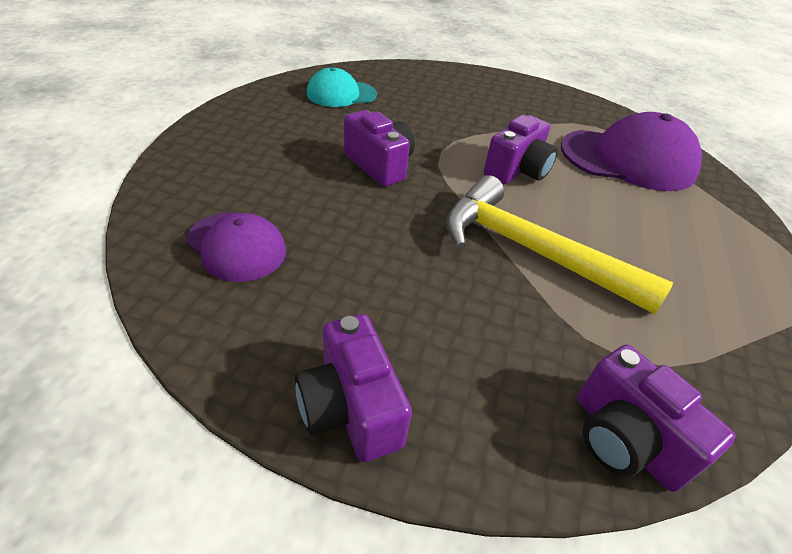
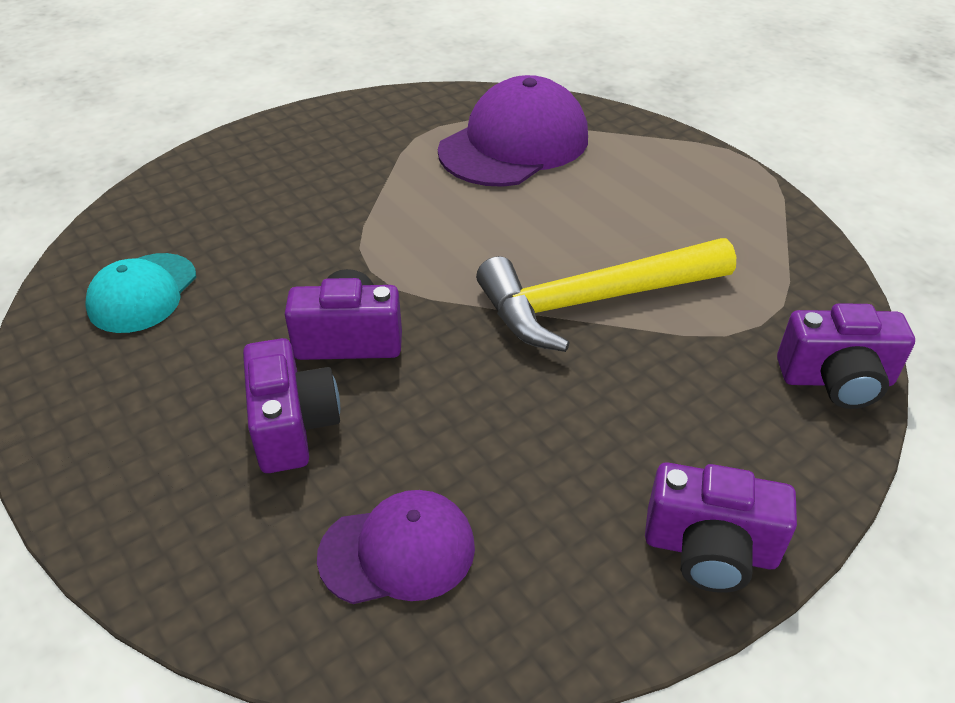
camera: 50 degrees left, 0 degrees up
(517, 171) = (462, 232): purple camera -> purple camera (293, 426)

